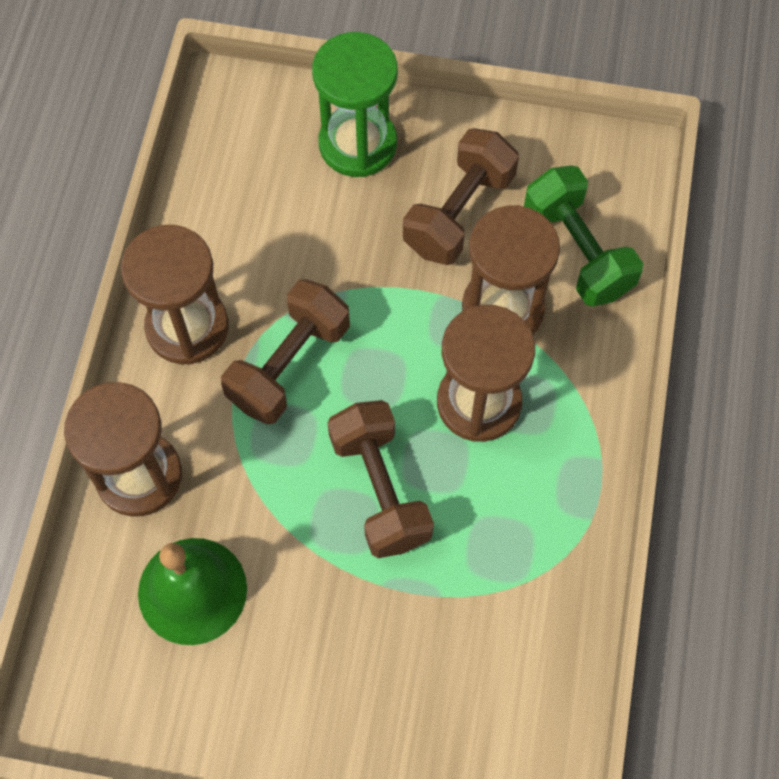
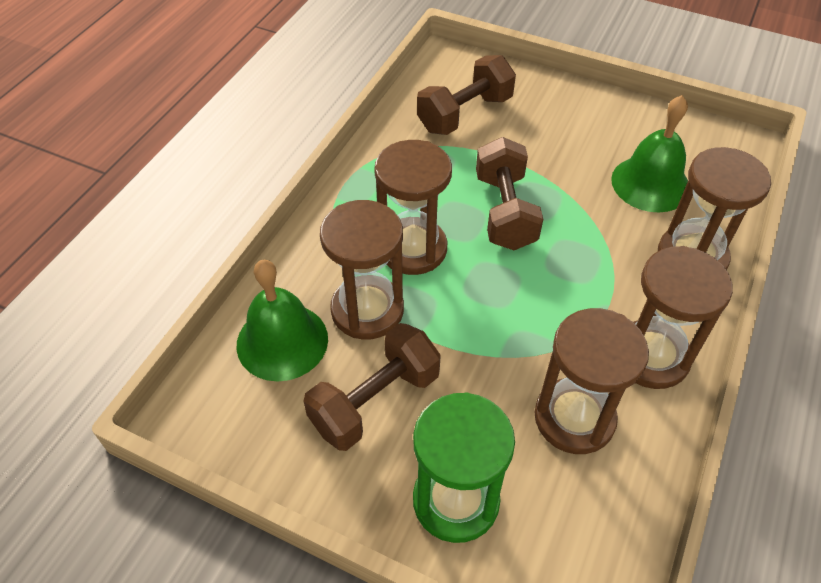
camera: 165 degrees left, 15 degrees down
(261, 242) = (574, 418): none -> brown hourglass
(289, 365) = (562, 307): brown dumbbell -> brown dumbbell (465, 114)
(577, 251) = (282, 341): green dumbbell -> green bell

